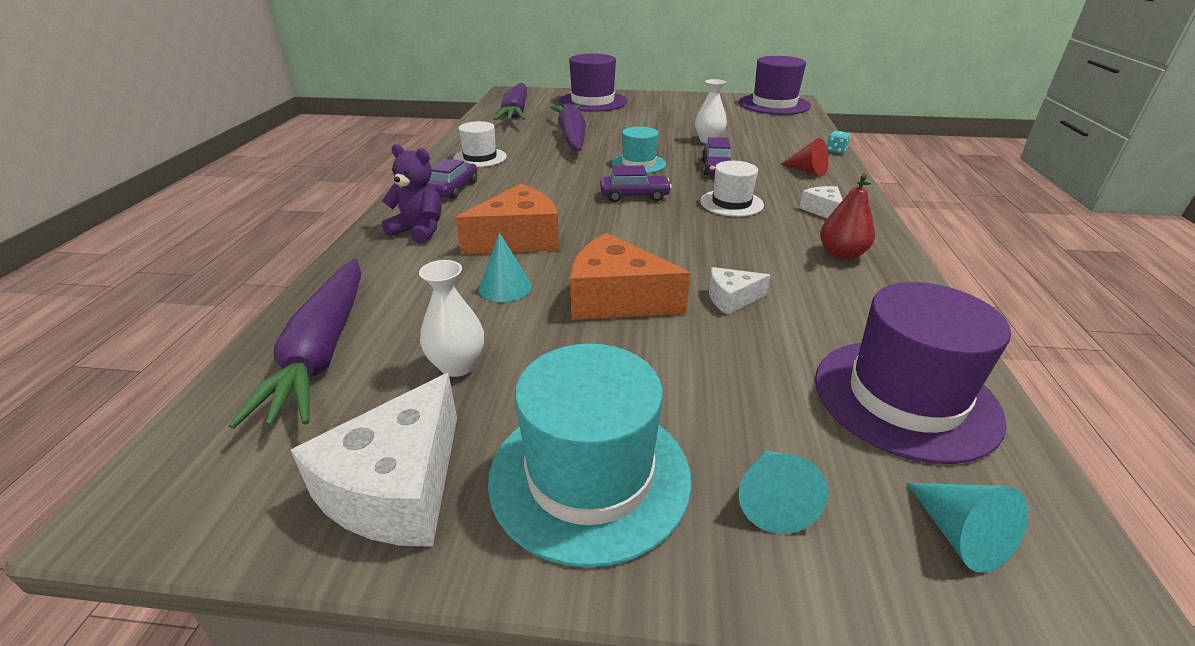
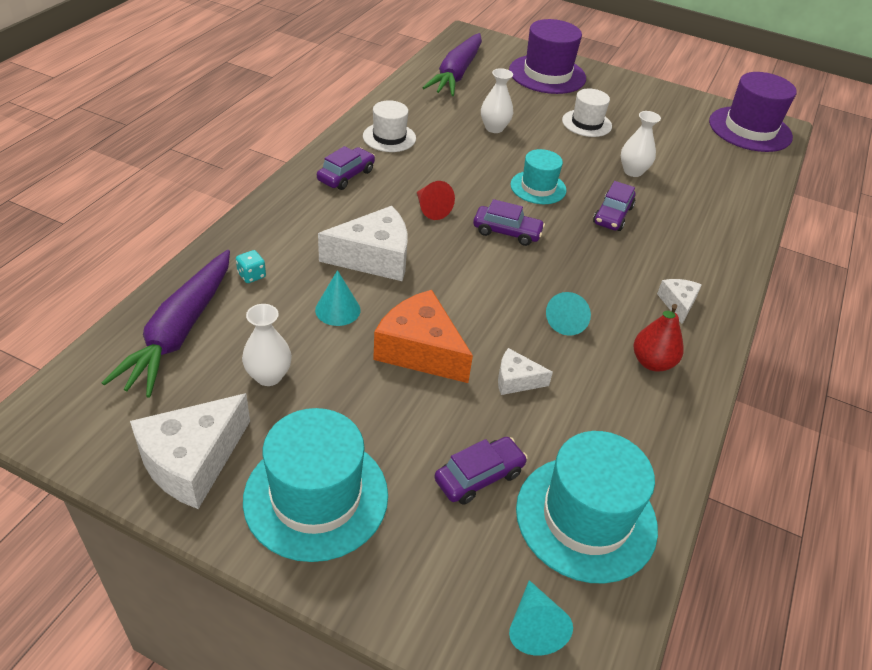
camera: 15 degrees right, 10 degrees up
(419, 230) = (296, 222): purple teddy bear -> none
(518, 239) = (374, 258): orange cheese -> white cheese
(572, 137) = (494, 128): purple carrot -> white vase
(731, 203) = (594, 268): white hat -> white hat (586, 123)
(764, 393) = (479, 476): none -> purple car
(773, 500) = (426, 558): turquoise cone -> turquoise cone (567, 321)
(807, 171) = (705, 245): red cone -> red cone (431, 209)
(836, 151) = (761, 224): turquoise dice -> turquoise dice (251, 275)
(905, 398) = (586, 518): purple hat -> turquoise hat

